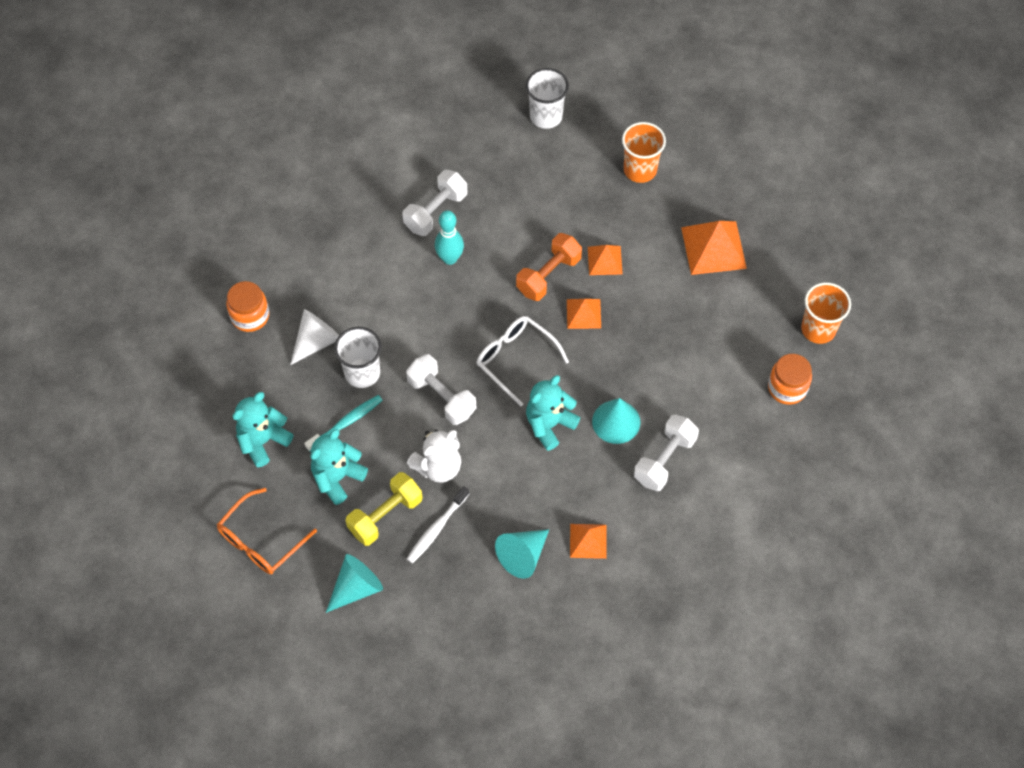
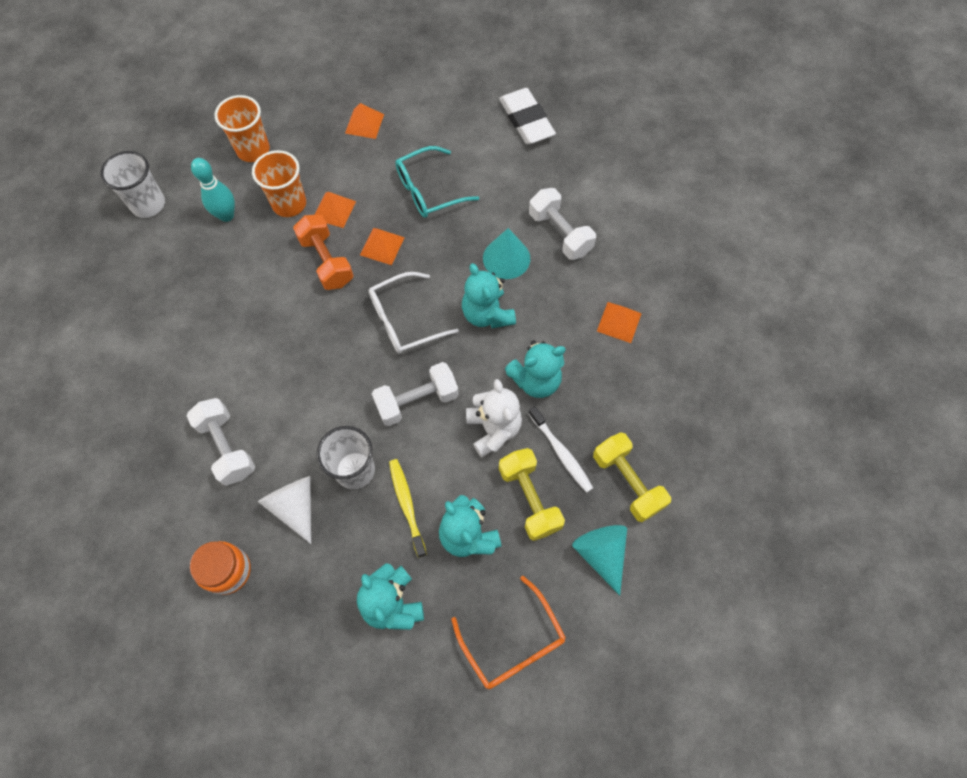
camera: 70 degrees left, 5 degrees up
(346, 423) = (407, 505): turquoise toothbrush -> yellow toothbrush
(429, 591) = (627, 482): none -> yellow dumbbell
(435, 212) = (200, 337): white dumbbell -> white dumbbell (227, 447)
(450, 258) = (262, 342): turquoise bowling pin -> turquoise bowling pin (226, 215)
(499, 486) = (536, 380): none -> turquoise teddy bear
(523, 555) = (616, 383): turquoise cone -> none
(661, 330) = (428, 190): none -> turquoise glasses
(713, 248) = (364, 123): orange pyramid -> orange pyramid, size x0.59
(787, 388) = (526, 120): orange jar -> white eraser
(818, 329) = (480, 80): orange cup -> orange cup (289, 204)

